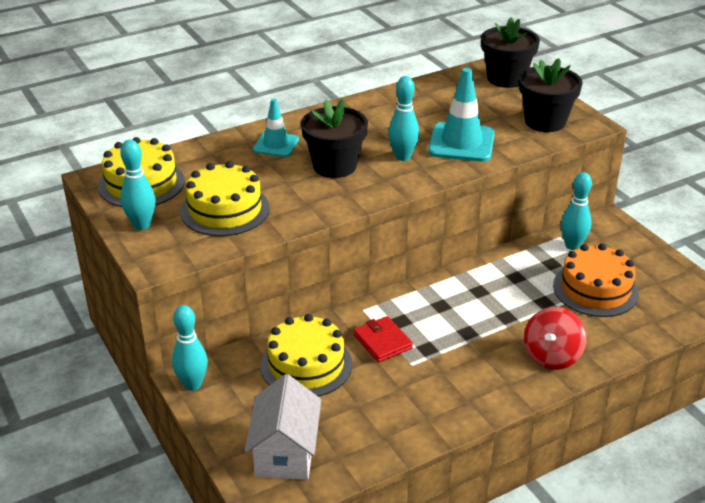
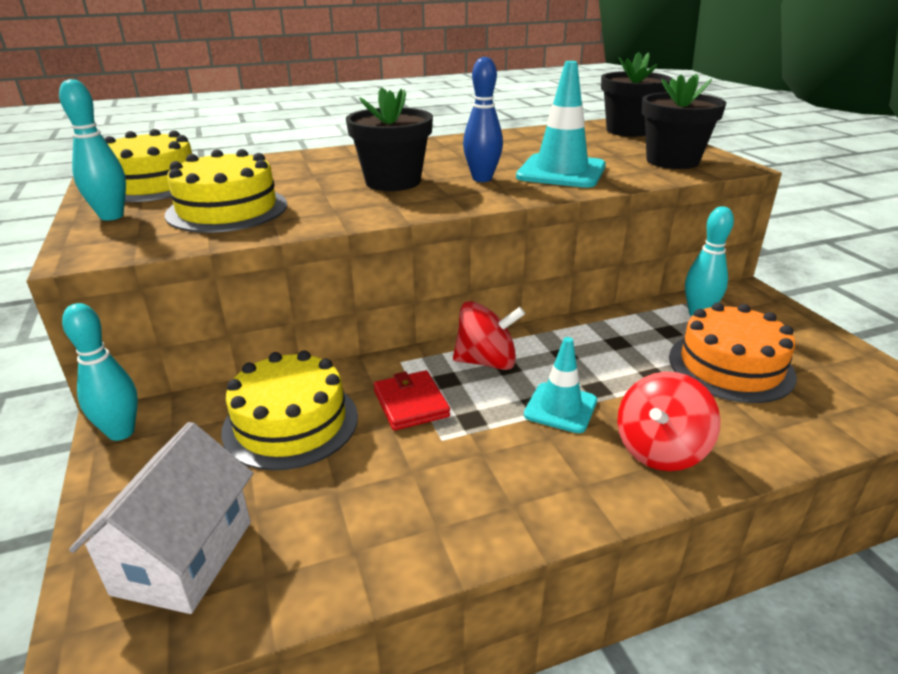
camera: 10 degrees right, 5 degrees down
(276, 145) = (335, 163): turquoise traffic cone -> turquoise traffic cone (560, 408)
(403, 157) = (482, 179): turquoise bowling pin -> blue bowling pin
(425, 303) = (487, 362): none -> red spinning top

